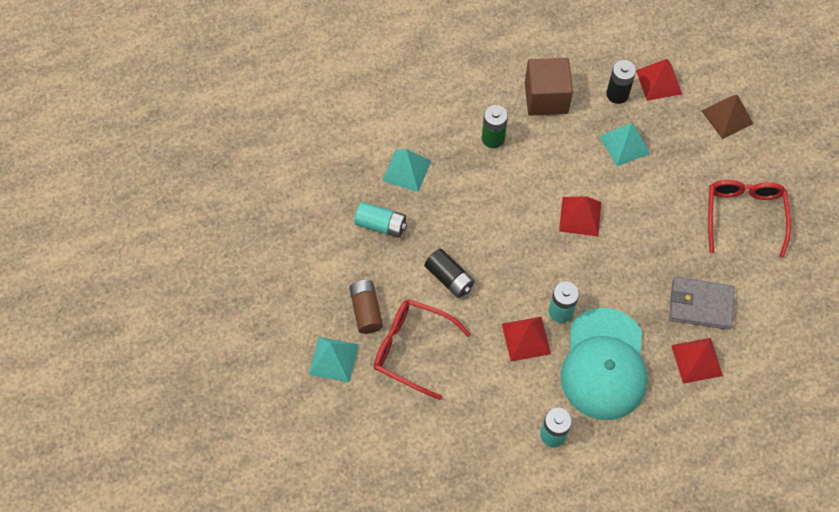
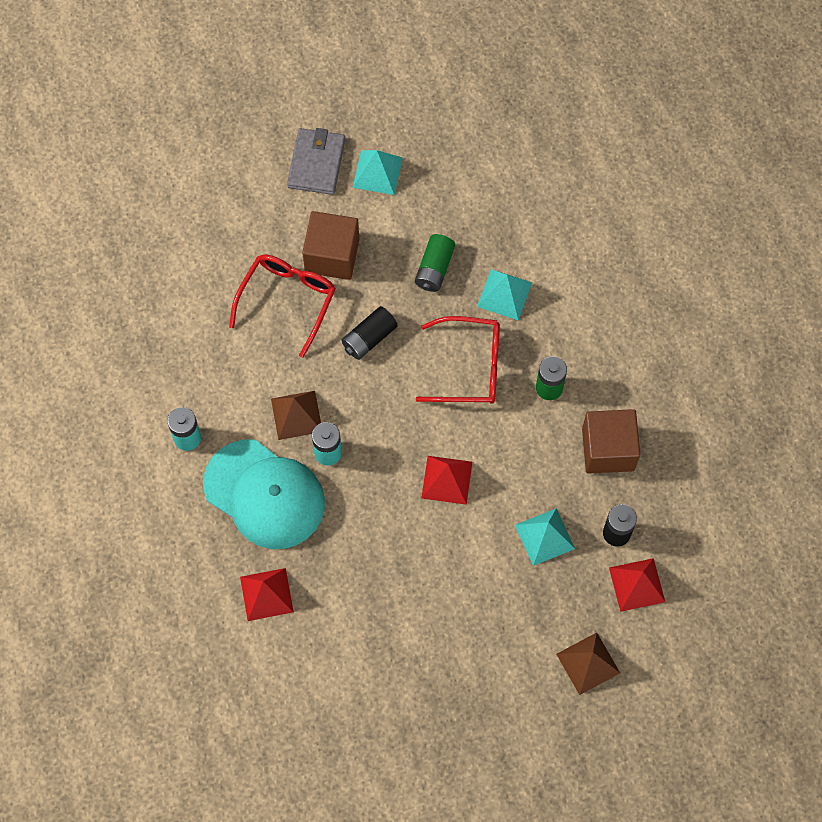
camera: 90 degrees right, 5 degrees up
(333, 359) = (278, 225): turquoise pyramid -> turquoise pyramid (377, 172)
(366, 310) = (332, 255): brown battery -> brown cube
(381, 225) = (434, 268): turquoise battery -> green battery
(526, 338) = (296, 415): red pyramid -> brown pyramid
(604, 364) = (264, 494): turquoise cap -> turquoise cap turned 150 degrees counterclockwise
(700, 305) = (333, 605): grey wallet -> grey wallet (316, 163)
(744, 215) = (450, 668): red glasses -> red glasses (470, 367)

